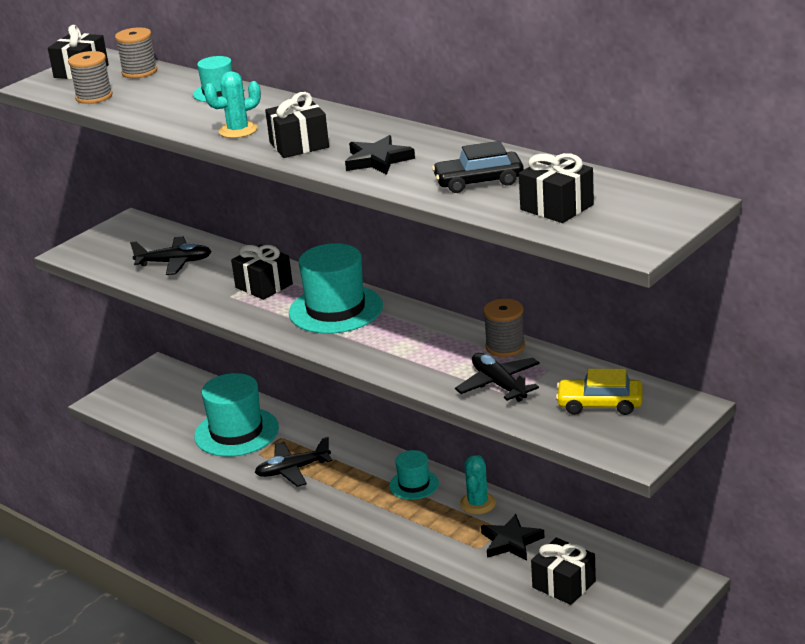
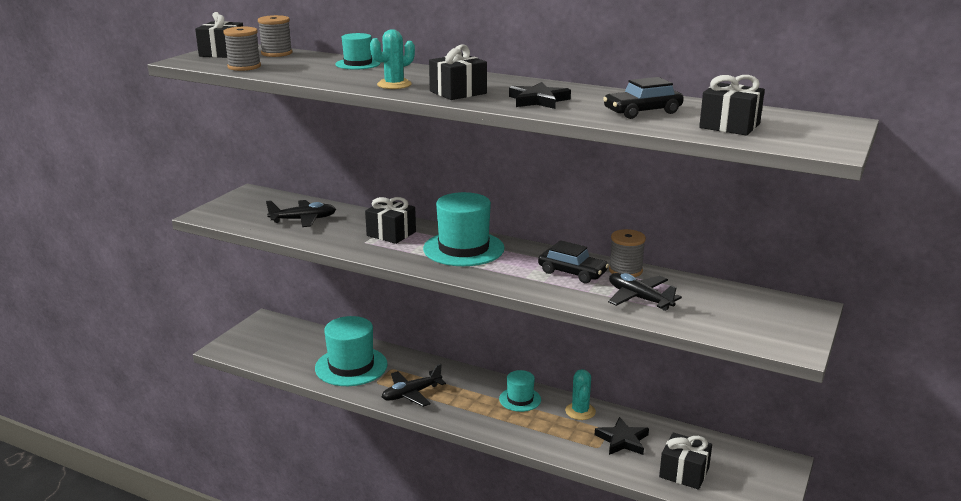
camera: 15 degrees left, 5 degrees down
(442, 347) = (572, 273): none -> black car
(600, 404) = (735, 309): yellow car -> none

